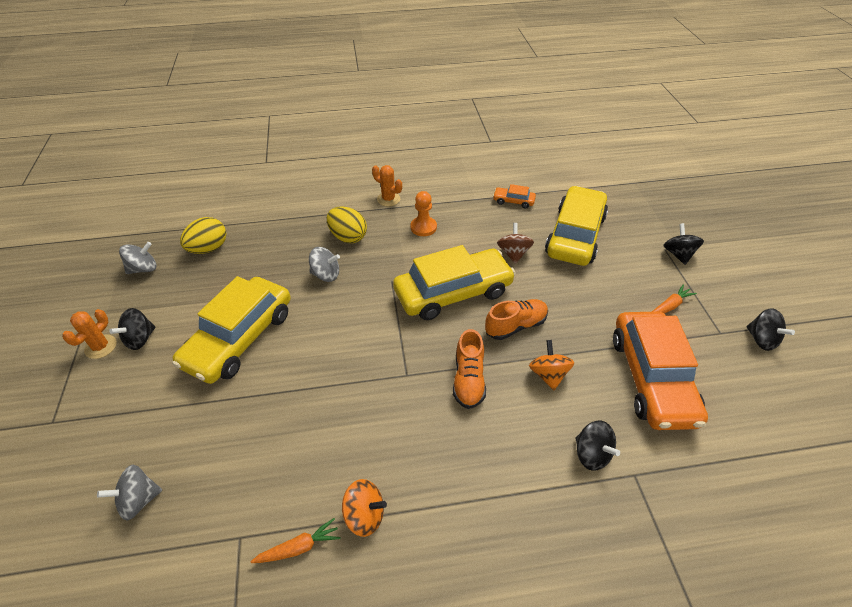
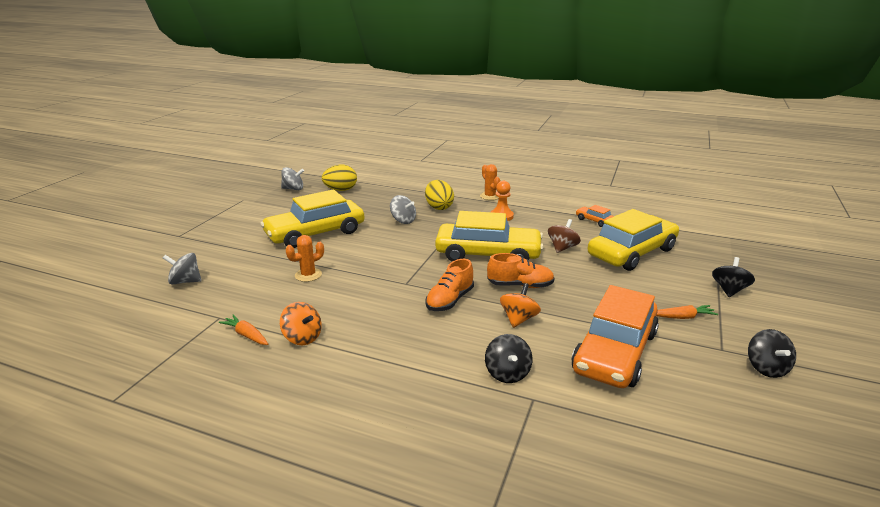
camera: 30 degrees right, 20 degrees down
(101, 347) = (235, 214): orange cactus -> orange cactus (308, 275)
(140, 339) = (259, 217): black spinning top -> none
(298, 547) = (246, 335): orange carrot -> orange carrot turned 150 degrees counterclockwise

